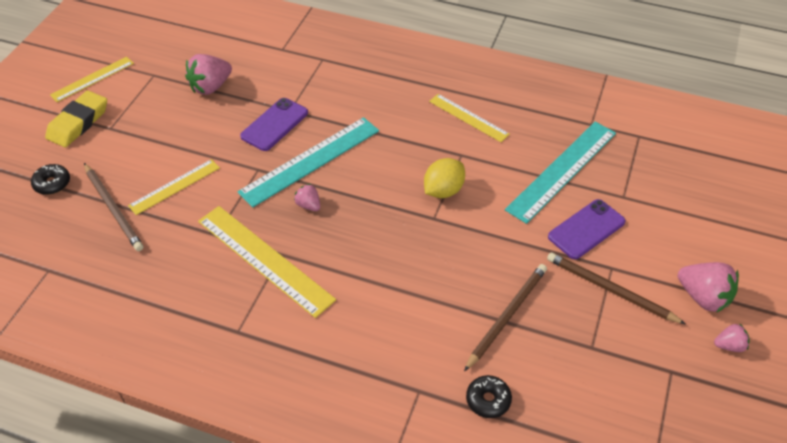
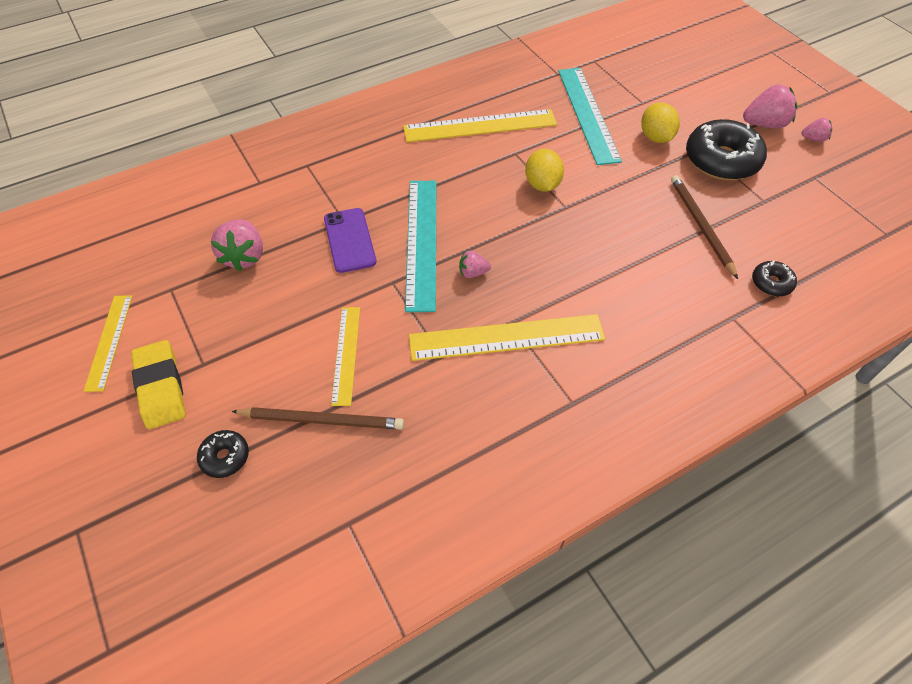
camera: 50 degrees left, 5 degrees up
(468, 117) = (480, 126): yellow ruler -> yellow ruler, size x1.68
(586, 229) = (655, 137): purple phone -> yellow lemon
(610, 289) = (721, 160): brown pencil -> black donut
(729, 345) = (813, 139): pink strawberry -> pink strawberry turned 60 degrees clockwise

